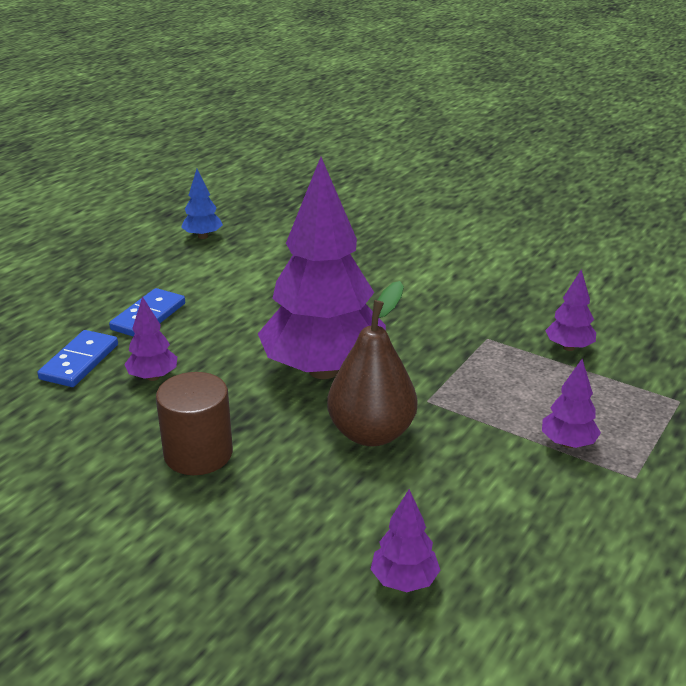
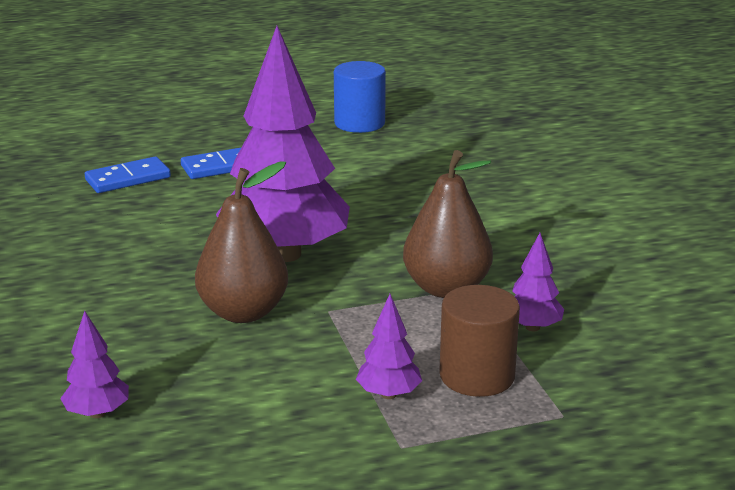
camera: 40 degrees right, 5 degrees down
(153, 377) = (158, 208): purple tree -> none
(198, 453) = (105, 269): brown cylinder -> brown cylinder (477, 376)
(203, 236) = (359, 123): blue tree -> blue cylinder
(475, 344) = (446, 288): none -> brown pear

